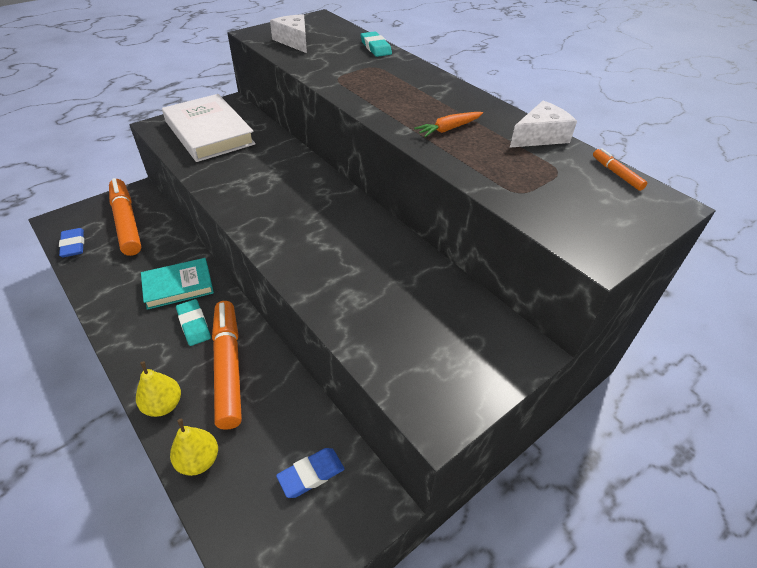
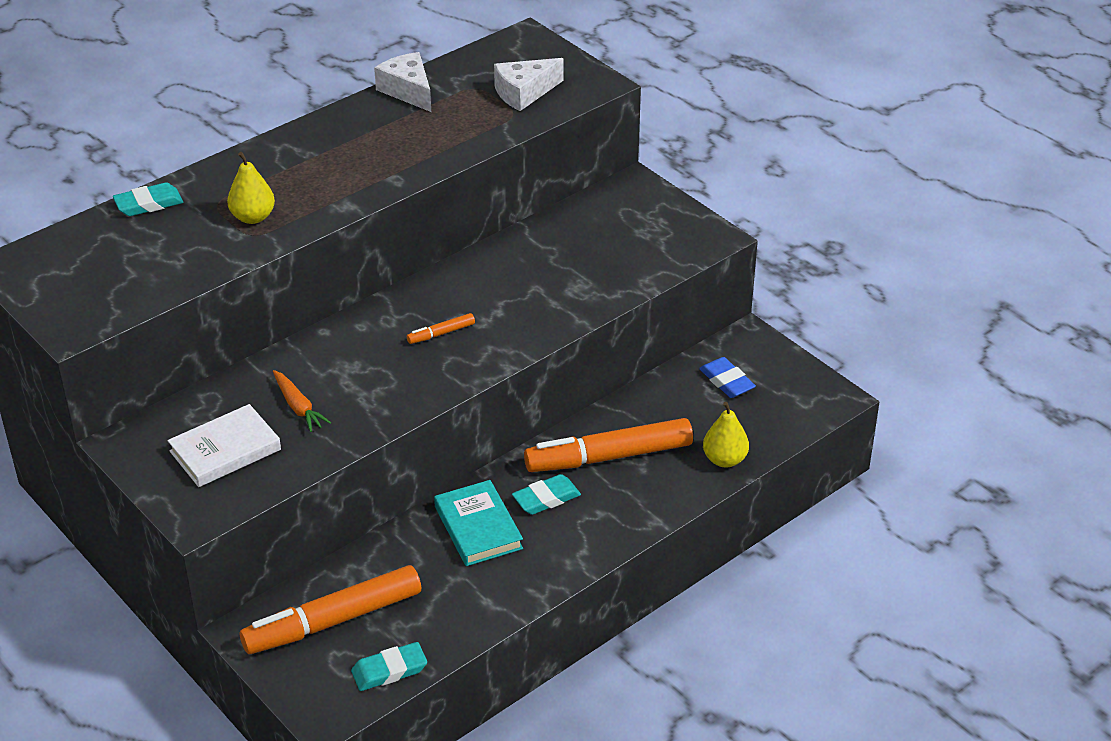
camera: 90 degrees left, 5 degrees down
(73, 245) = (389, 670): blue eraser -> turquoise eraser
(163, 405) = (665, 499): yellow pear -> yellow pear (253, 217)
(209, 133) = (225, 451): white book -> white book, size x0.64
(294, 41) = (114, 284): white cheese -> white cheese (524, 93)
(449, 129) = (392, 148): orange carrot -> orange carrot (298, 407)
(616, 174) = (478, 56): orange marker -> orange marker (441, 333)

